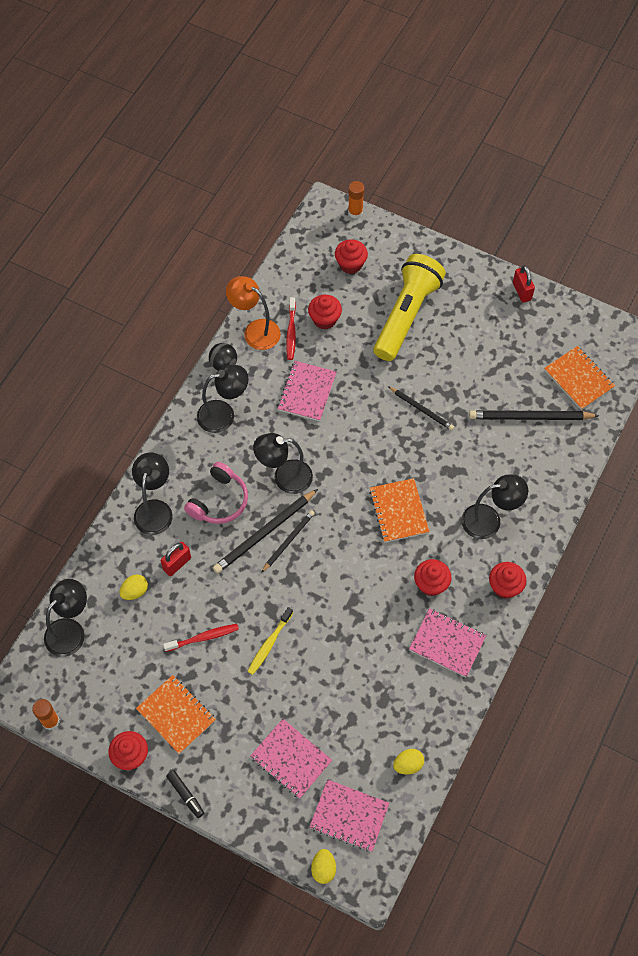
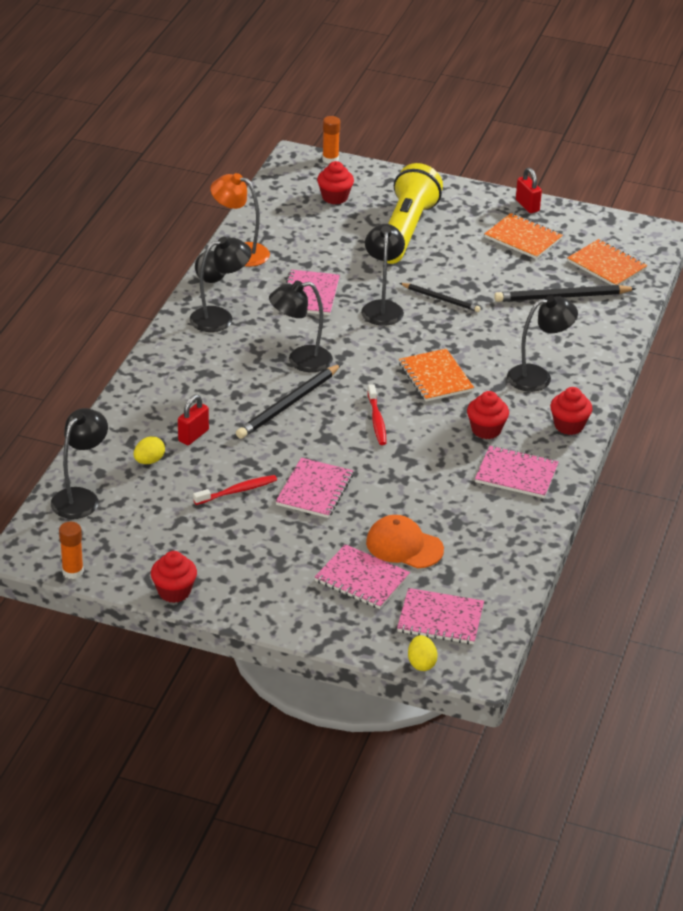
camera: 10 degrees left, 25 degrees down
(155, 509) = (158, 395): black lamp -> black lamp (382, 307)
(176, 715) = (220, 554): orange notebook -> orange notebook (523, 238)
(185, 795) = (246, 618): black marker -> none
(219, 501) = (230, 383): pink headphones -> none
(269, 644) = (314, 490): yellow toothbrush -> pink notebook
(288, 541) = (317, 409): black pencil -> none
(291, 332) = (281, 251): red toothbrush -> red toothbrush (377, 420)
(324, 319) = (316, 239): red cupcake -> none
(334, 722) = (404, 546): none -> orange cap
(408, 764) = (497, 572): yellow egg -> none

